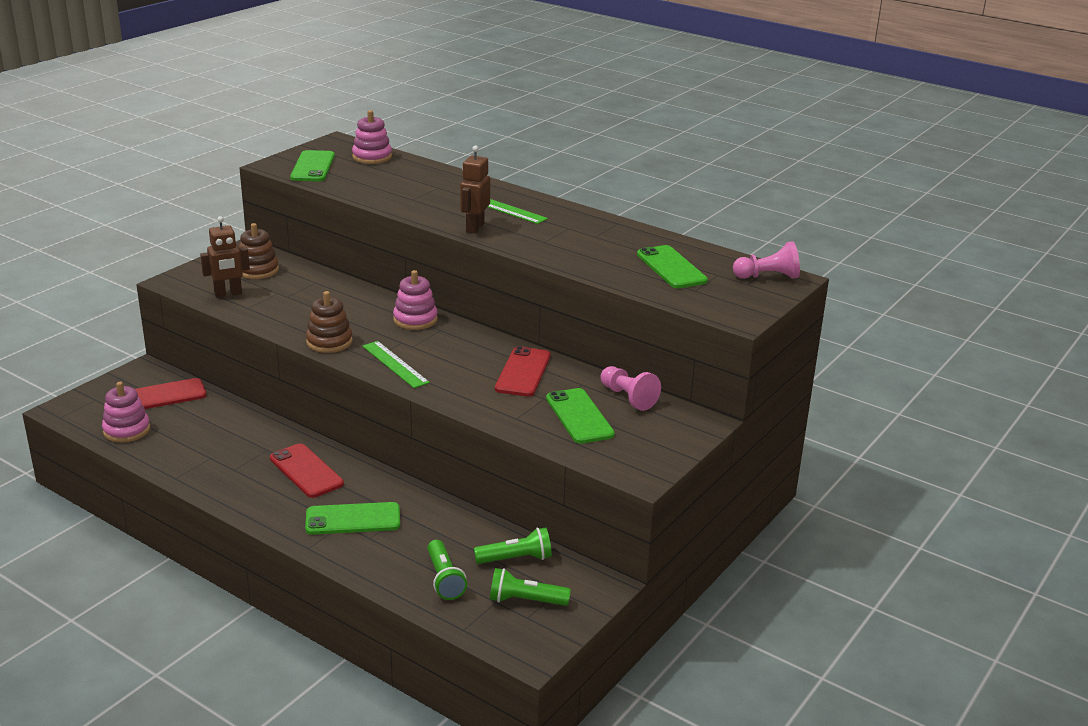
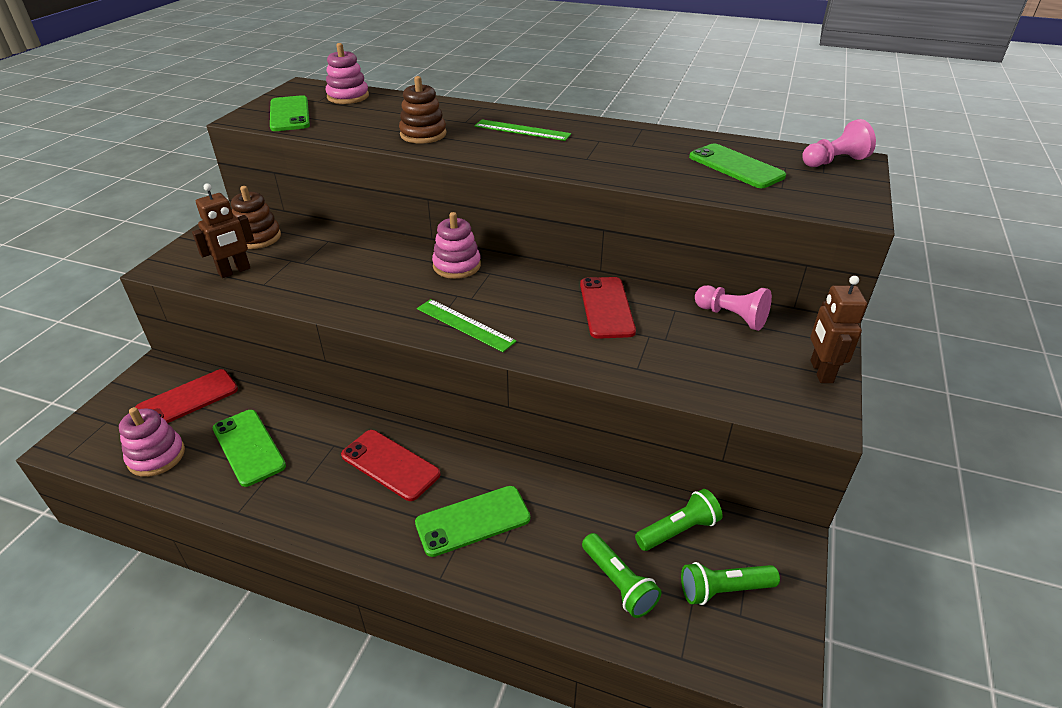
camera: 15 degrees left, 10 degrees up
(329, 342) = (377, 310): brown stacking toy -> brown stacking toy (423, 134)
(474, 228) = (504, 154): brown robot -> brown robot (821, 371)
(579, 416) = (701, 351): green phone -> green phone (248, 447)

